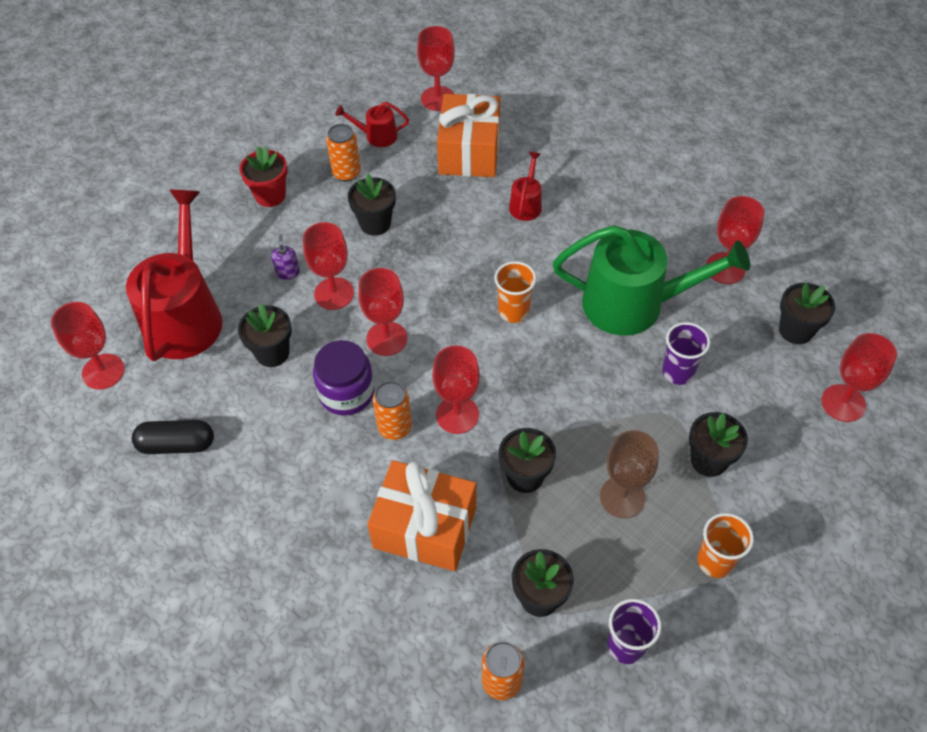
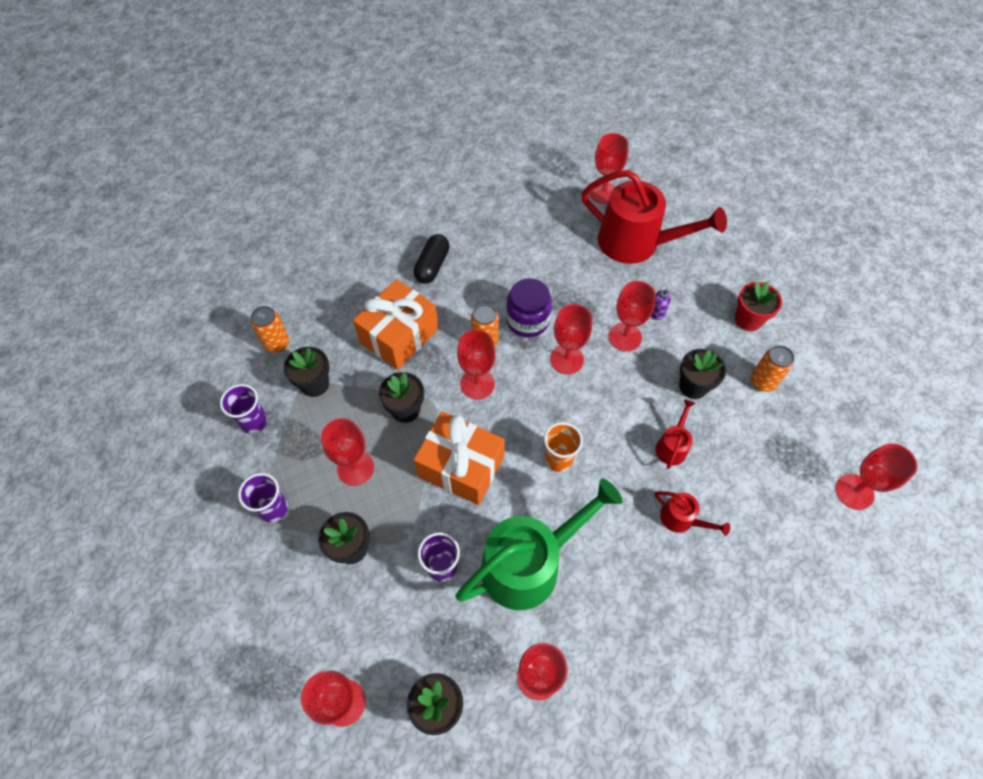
camera: 110 degrees right, 5 degrees up
(177, 444) = (528, 220): black capsule -> black capsule (432, 266)
(272, 353) = (582, 285): black flower pot -> none
(377, 136) = (807, 420): red watering can -> red watering can (672, 446)
(469, 151) = (767, 494): orange gift -> orange gift (461, 467)
(622, 497) = (355, 468): brown goblet -> red goblet
(633, 304) = (528, 563): green watering can -> green watering can turned 150 degrees counterclockwise
(715, 561) = (273, 509): orange cup -> purple cup

